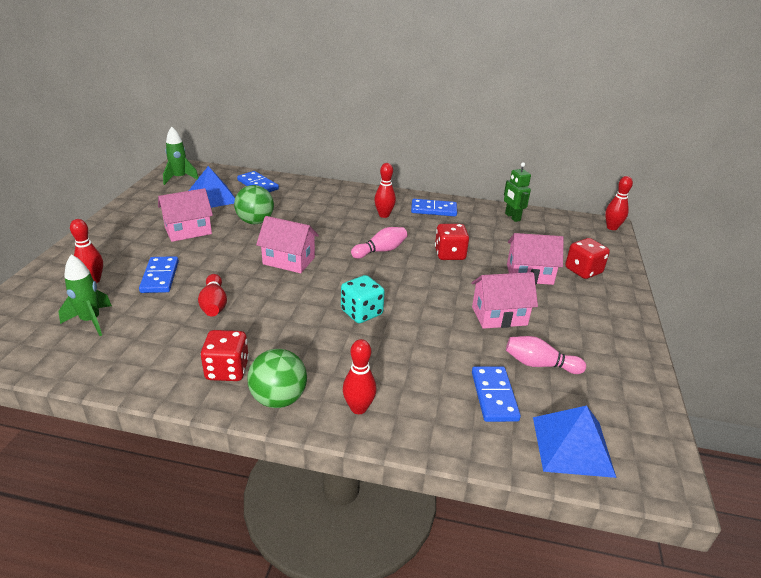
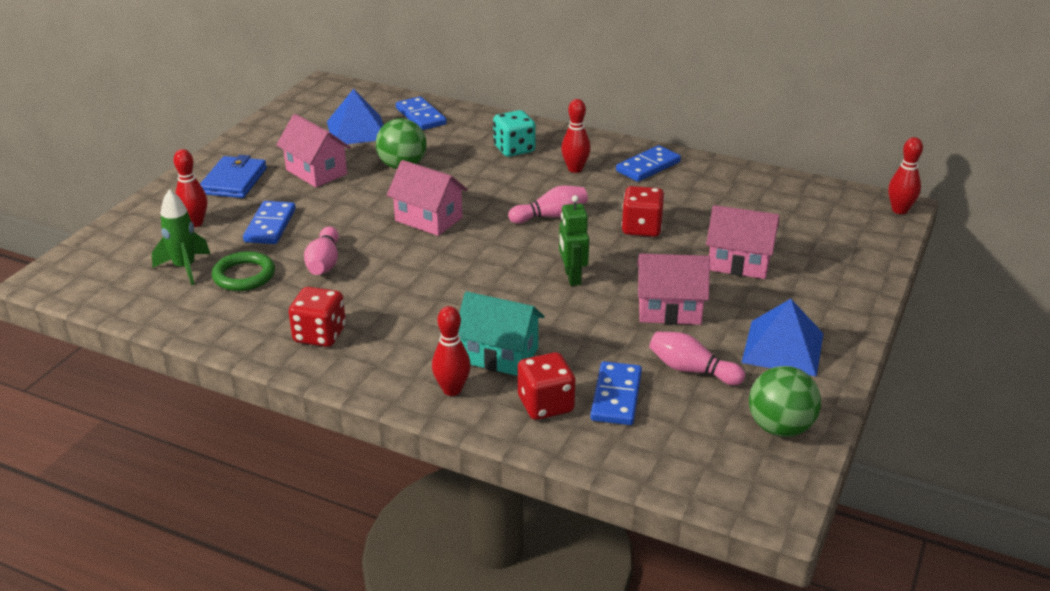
camera: 15 degrees right, 0 degrees up
(121, 243) = (234, 181): none -> blue wallet
(146, 322) = (244, 275): none -> green ring
(179, 178) = (323, 101): green rocket -> none
(188, 231) = (316, 172): pink house -> pink house turned 60 degrees clockwise
(214, 304) = (324, 263): red bowling pin -> pink bowling pin
(278, 399) = (367, 370): green ball -> green ball (780, 428)
(361, 313) = (496, 289): turquoise dice -> turquoise dice (514, 149)
(386, 370) = (499, 355): none -> turquoise house
(433, 210) = (648, 166): blue domino -> blue domino turned 60 degrees counterclockwise
(512, 217) = (757, 185): green robot -> green robot (572, 277)
(572, 446) = (683, 457): blue pyramid -> blue pyramid (783, 348)
(583, 271) = (818, 265): red dice -> red dice (545, 405)

